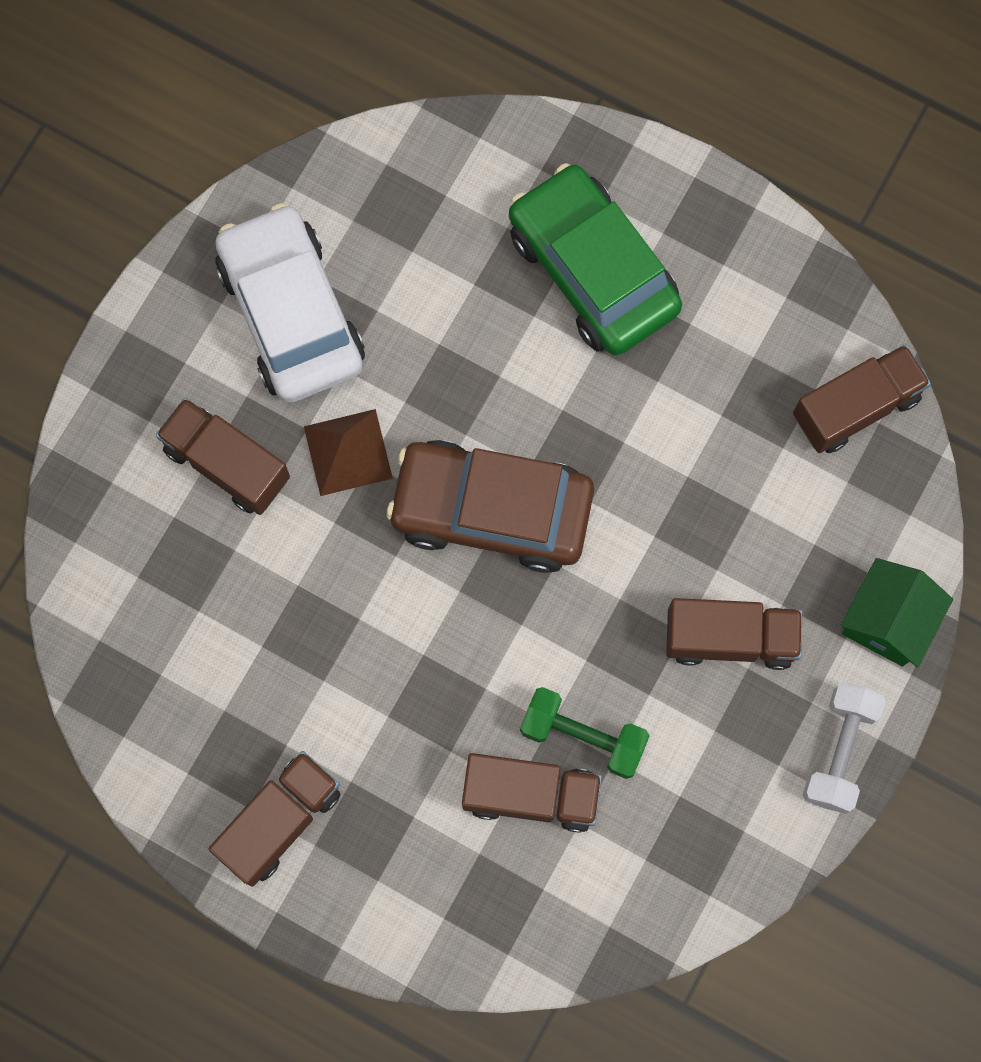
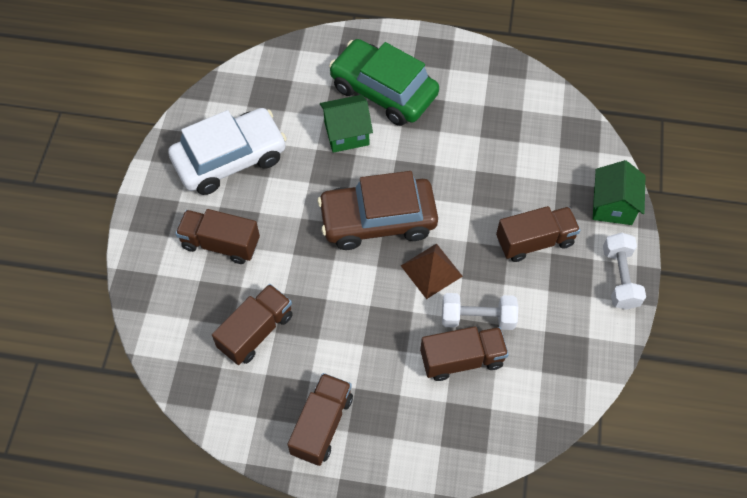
camera: 20 degrees left, 15 degrees down
(291, 313) = (230, 159): white car -> white car turned 105 degrees clockwise
(348, 452) = (287, 216): brown pyramid -> brown pyramid (431, 270)
(499, 332) = (346, 133): none -> green house
(583, 736) = (477, 318): green dumbbell -> white dumbbell
(855, 407) = (547, 112): brown truck -> brown truck (256, 331)

